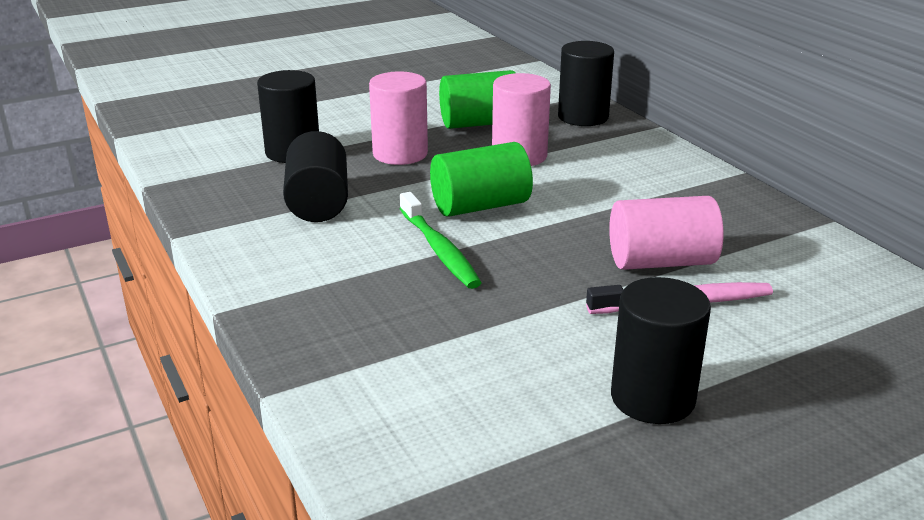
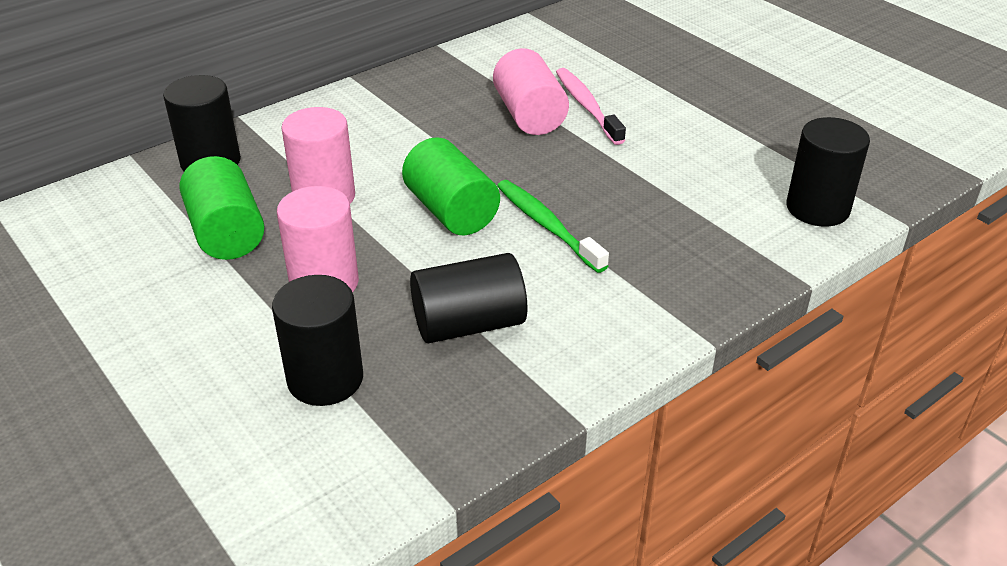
camera: 100 degrees left, 10 degrees up
(439, 249) = (547, 226): green toothbrush -> green toothbrush turned 90 degrees counterclockwise
(652, 398) = (710, 118): black cylinder -> black cylinder (817, 208)

